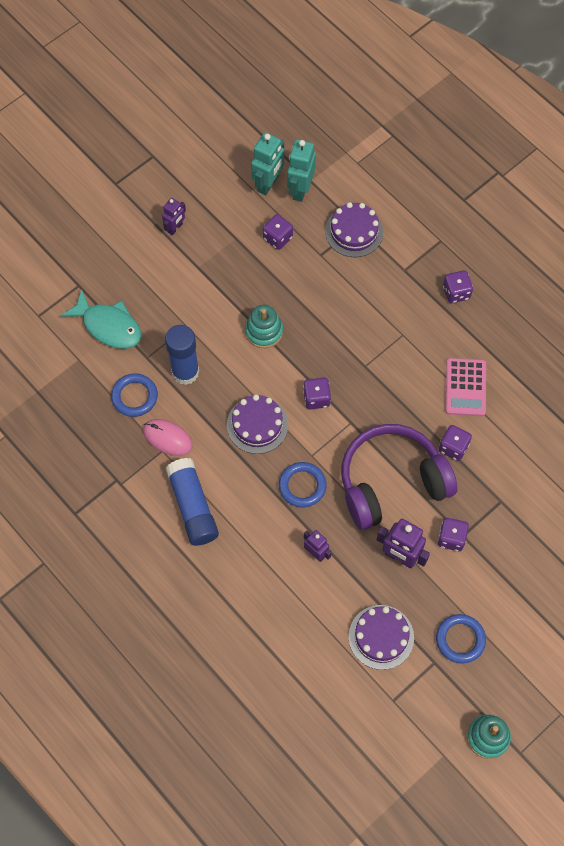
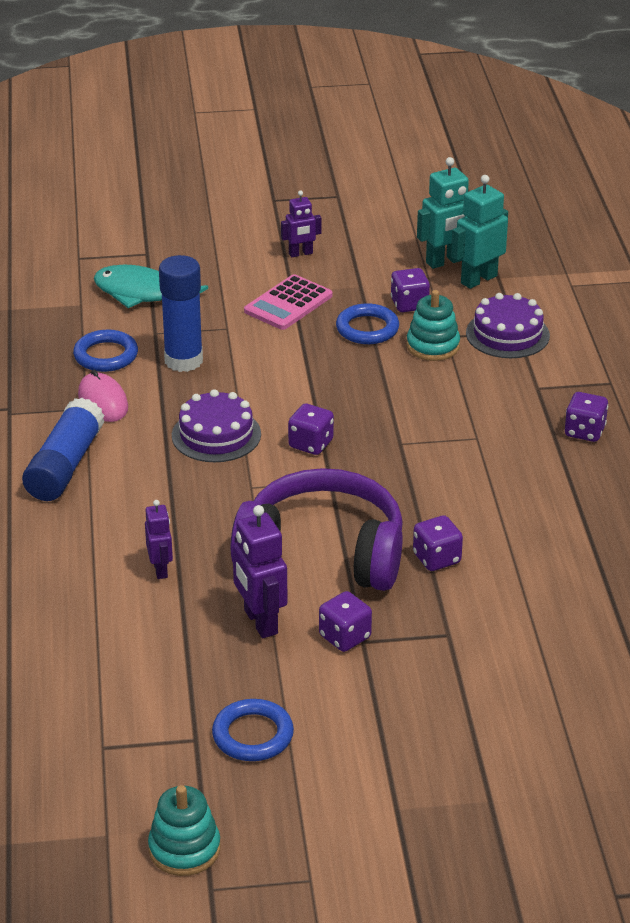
camera: 35 degrees right, 30 degrees down
(108, 326) = (142, 294): turquoise fish -> turquoise fish turned 135 degrees clockwise
(264, 331) = (310, 367): turquoise stacking toy -> turquoise stacking toy (433, 346)
(302, 486) = (210, 506): blue ring -> blue ring (367, 329)
(381, 637) = (154, 681): purple cake -> none
(465, 387) = (510, 514): pink calculator -> pink calculator (288, 304)

